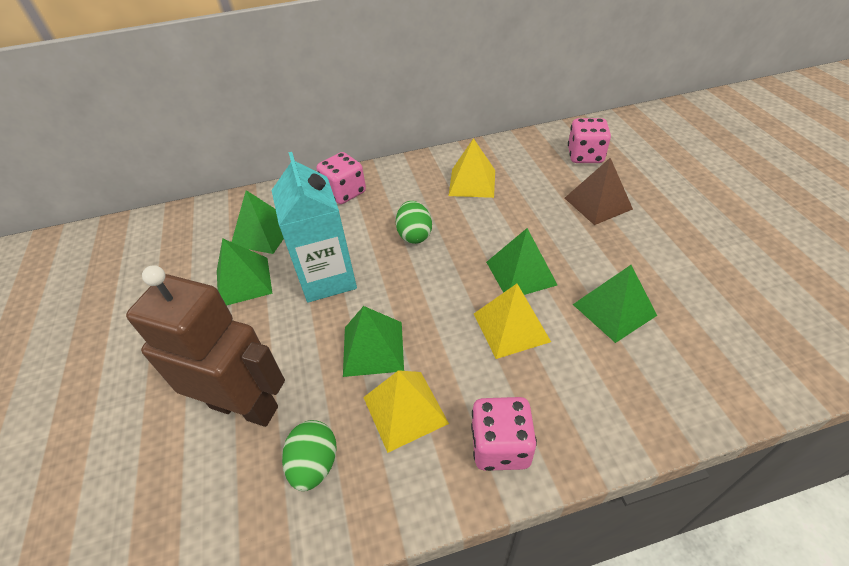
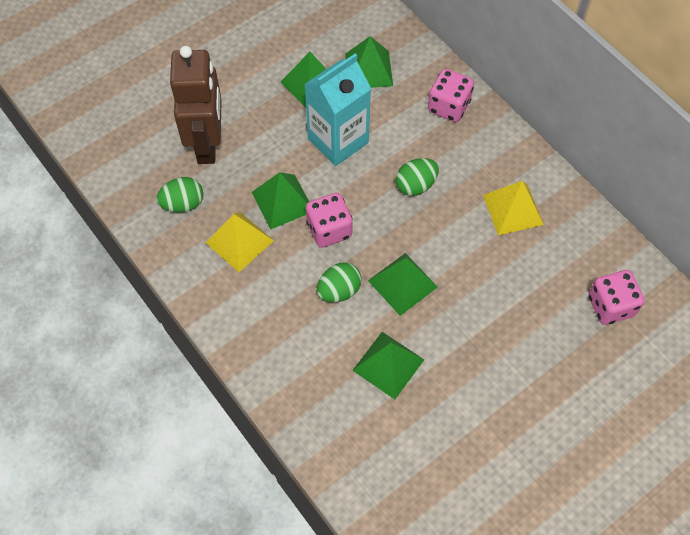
camera: 65 degrees right, 15 degrees up
(500, 446) = (233, 309): pink dice -> pink dice (329, 230)
(511, 327) = (339, 291): yellow pyramid -> green egg
(598, 203) = (530, 331): brown pyramid -> none

